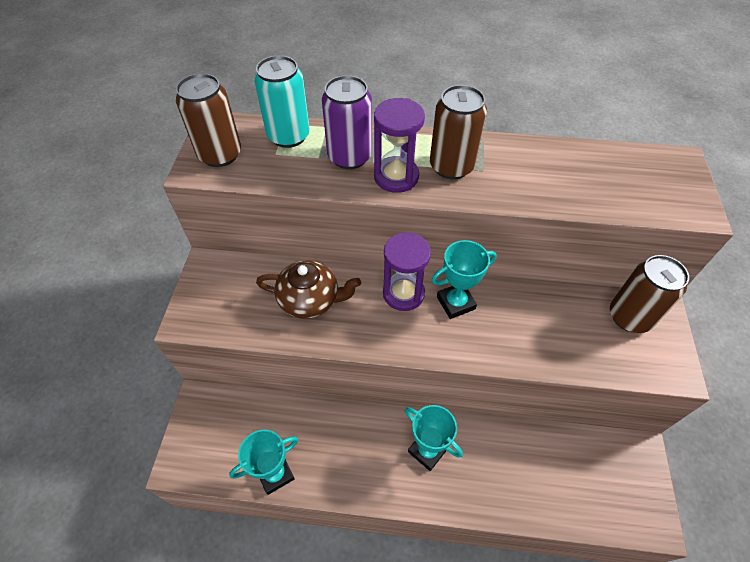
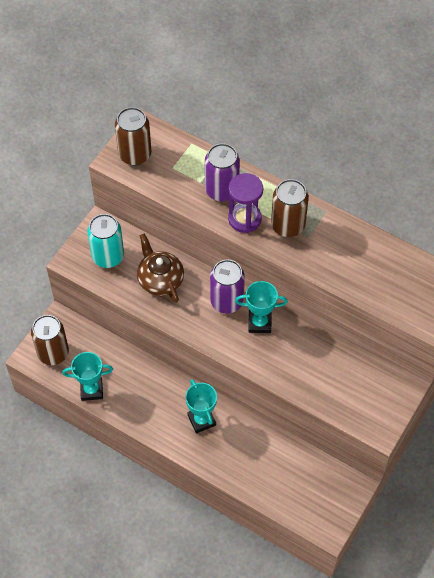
camera: 25 degrees right, 5 degrees up
(288, 136) = (188, 156): turquoise can -> turquoise can (108, 256)
(310, 299) = (160, 279): brown teapot -> brown teapot turned 150 degrees counterclockwise
(403, 293) = (227, 301): purple hourglass -> purple can
(629, 317) = (377, 383): brown can -> brown can (53, 353)

